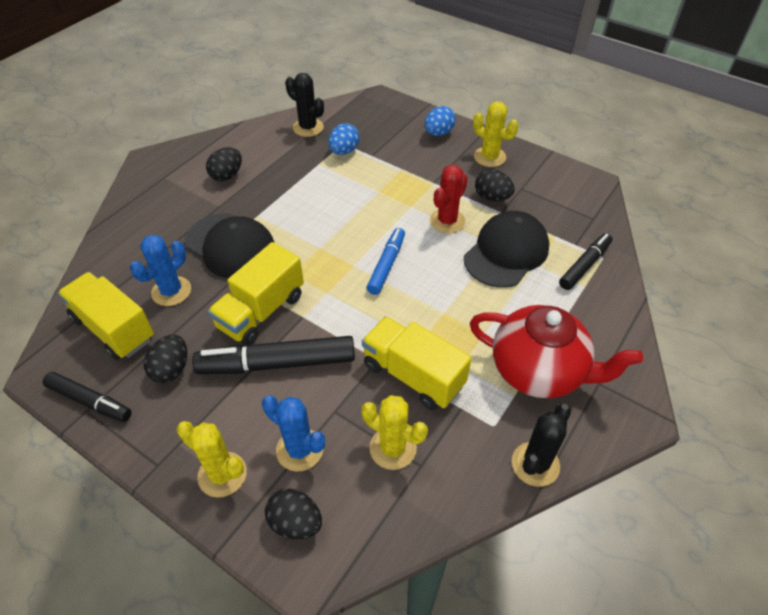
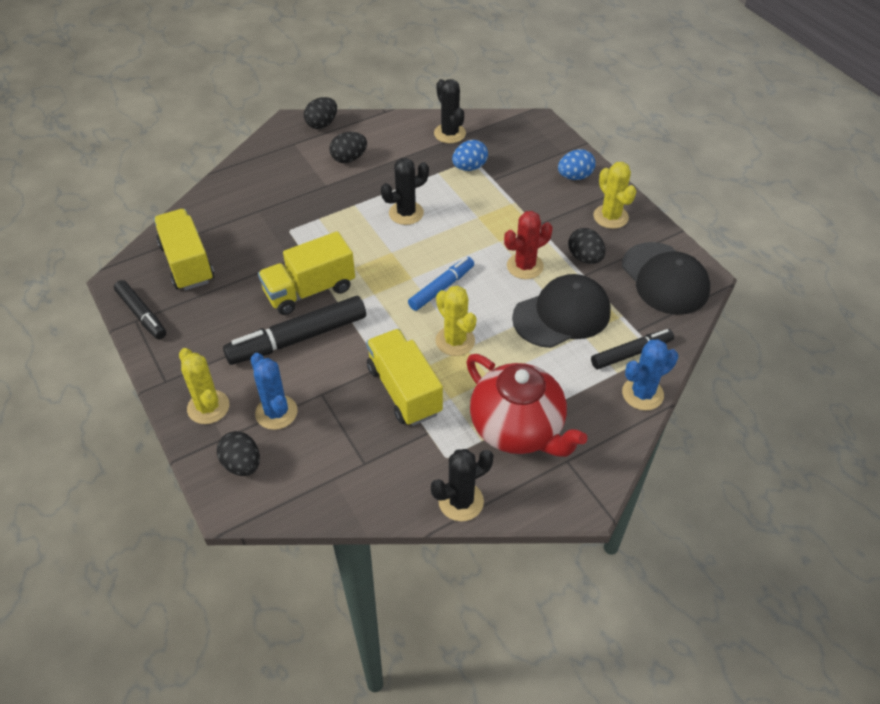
camera: 25 degrees right, 0 degrees up
(171, 291) = (247, 248): blue cactus -> blue cactus (642, 394)
(171, 369) = (213, 312): black egg -> black egg (322, 124)
(231, 246) = (316, 225): black cap -> black cap (665, 279)
(277, 364) = (298, 339): black marker -> black marker turned 45 degrees counterclockwise
(311, 208) = (406, 213): none -> black cactus
(393, 448) = (350, 441): yellow cactus -> yellow cactus (455, 341)

